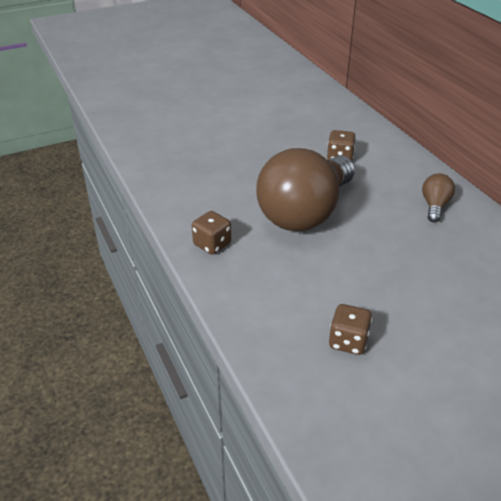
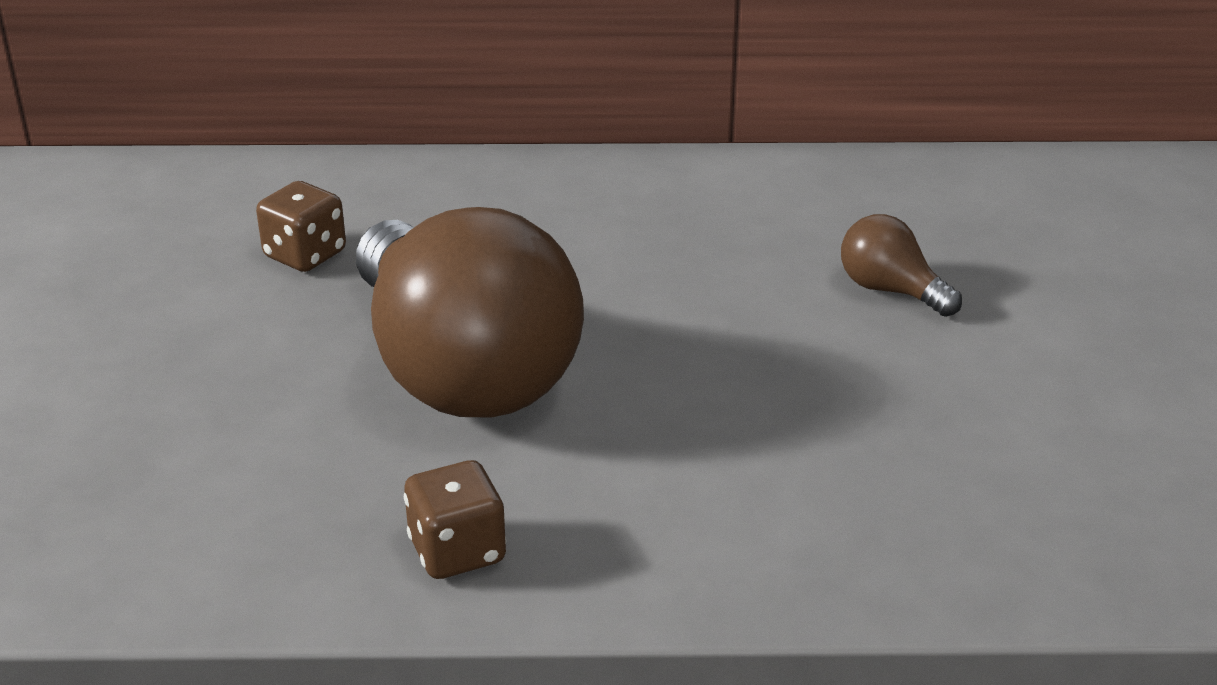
camera: 65 degrees left, 5 degrees down
(348, 341) = (897, 454): brown dice -> none
(434, 206) = (581, 207): brown light bulb -> brown light bulb (890, 290)

